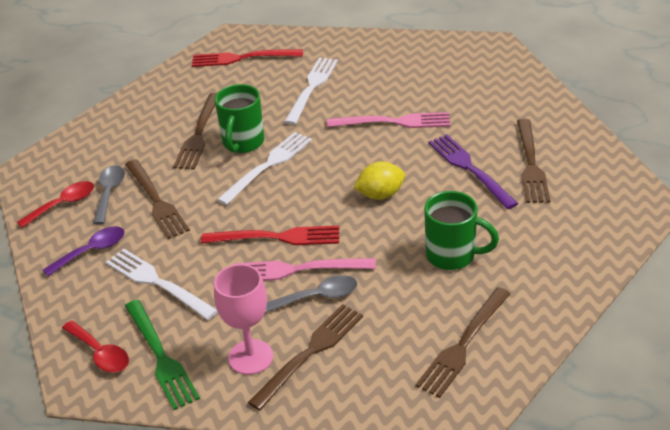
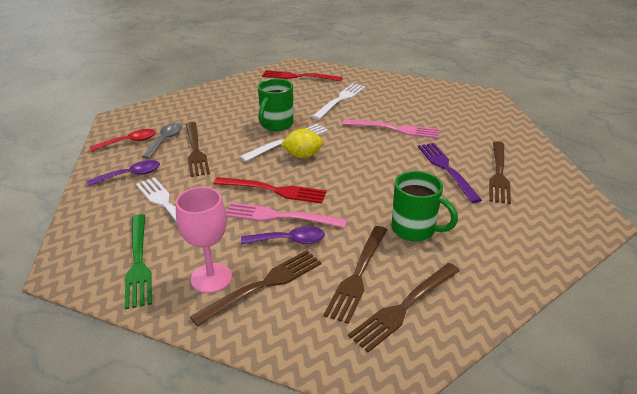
camera: 10 degrees right, 5 degrees down
(100, 354) = (93, 250): red spoon -> none
(198, 134) = (247, 115): brown fork -> brown fork (358, 275)
(319, 296) = (289, 240): grey spoon -> purple spoon
(380, 195) = (368, 175): yellow lemon -> yellow lemon (302, 156)

